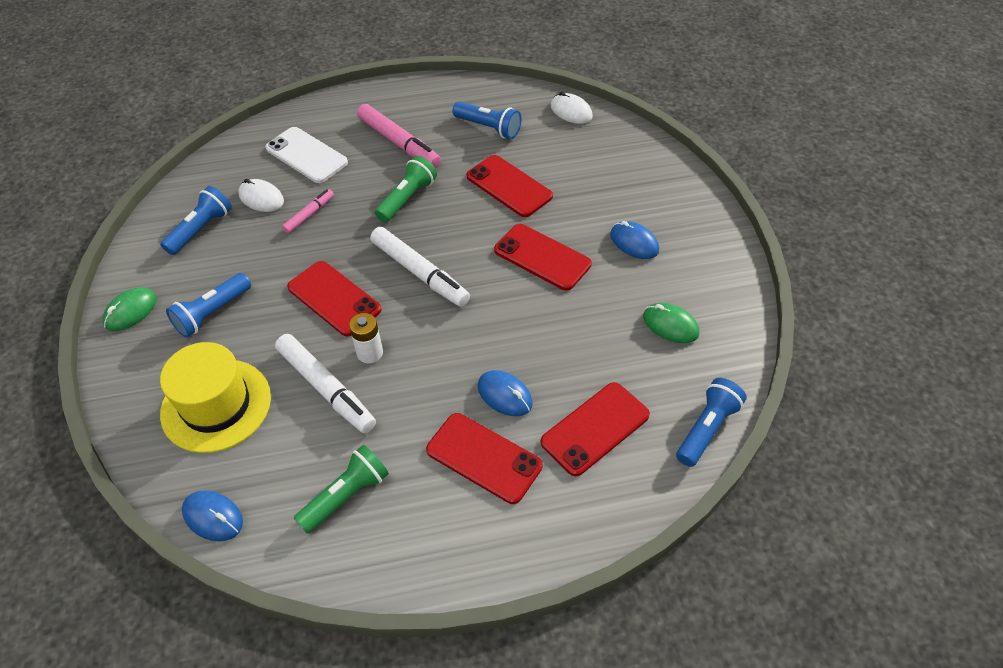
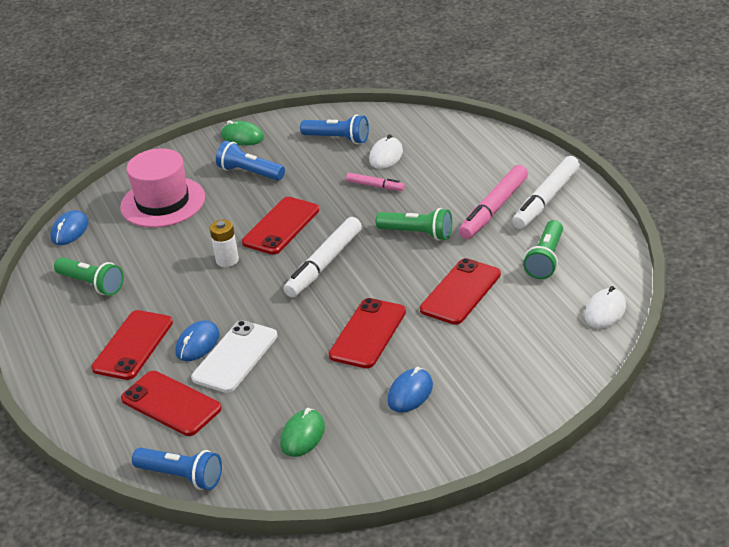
camera: 80 degrees right, 15 degrees down
(216, 405) = (163, 202): yellow hat -> pink hat
(306, 155) = (451, 162): white phone -> white phone (235, 357)
(326, 388) = (187, 248): white marker -> white marker (546, 200)
(488, 128) = (546, 259): blue flashlight -> green flashlight

